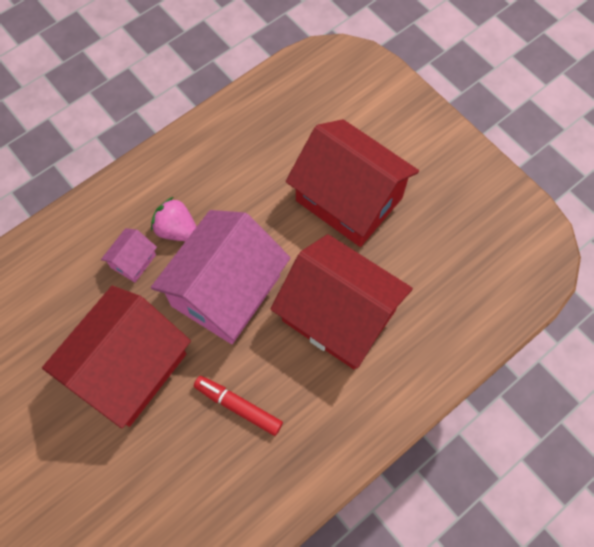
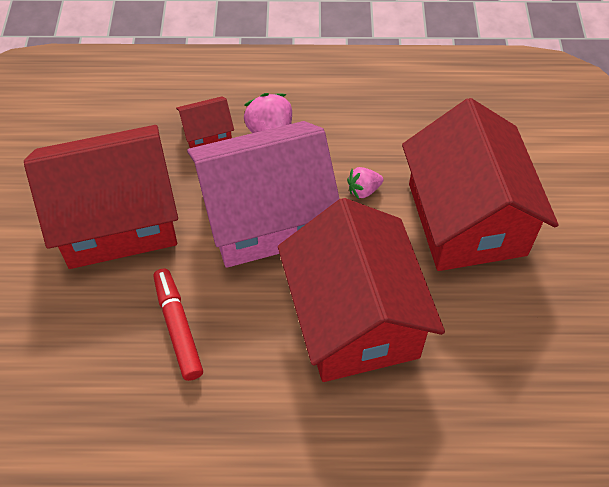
camera: 40 degrees right, 10 degrees down
(133, 261) = (207, 134): pink house -> red house
(271, 225) = (363, 190): none -> pink strawberry

